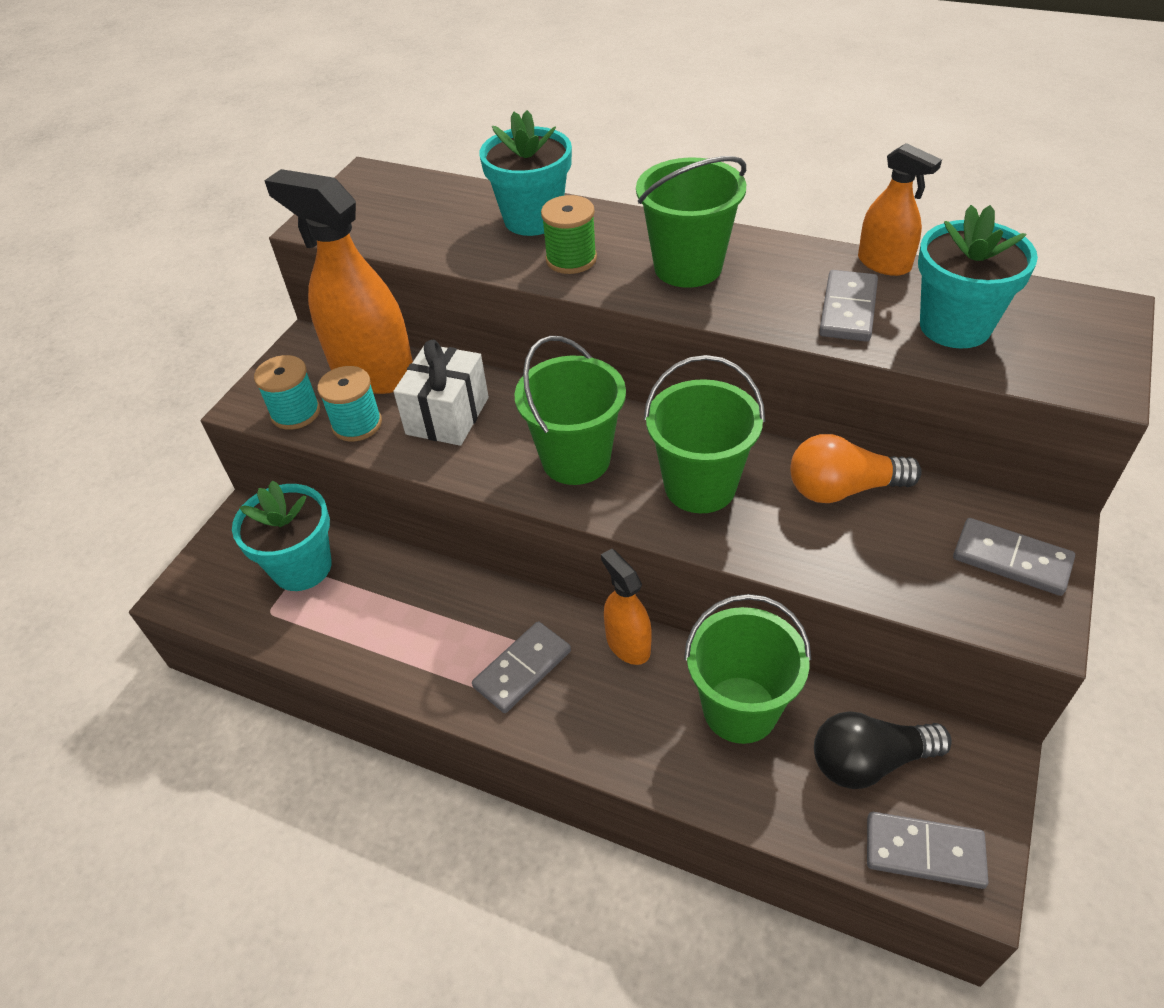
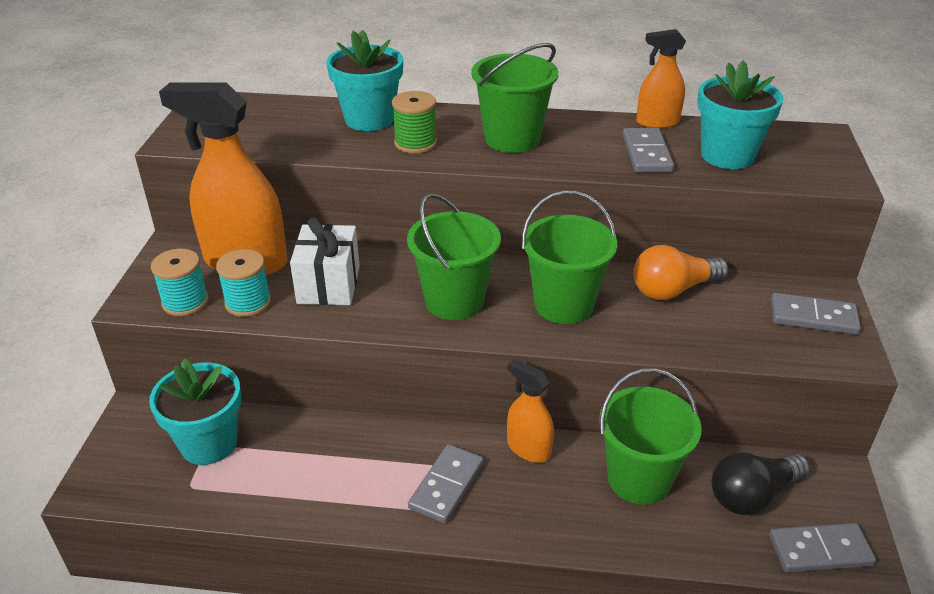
camera: 20 degrees left, 10 degrees down
(884, 264) = (657, 122): orange spray bottle -> orange spray bottle turned 150 degrees clockwise

